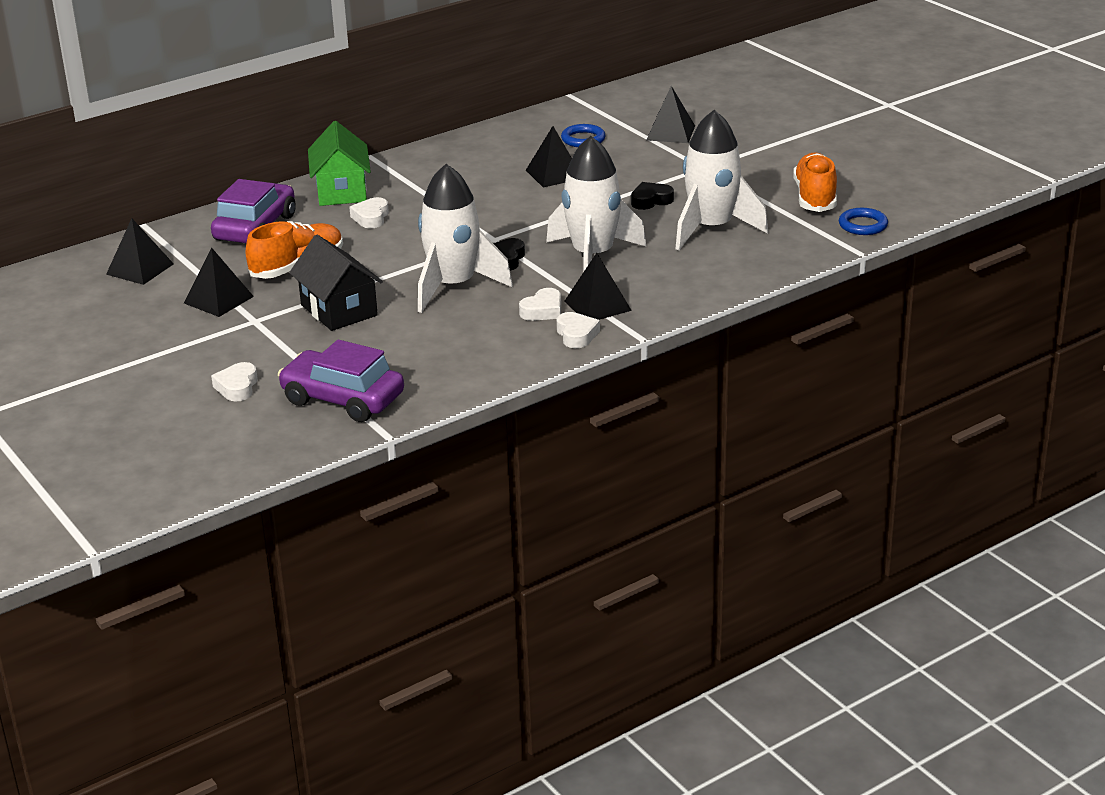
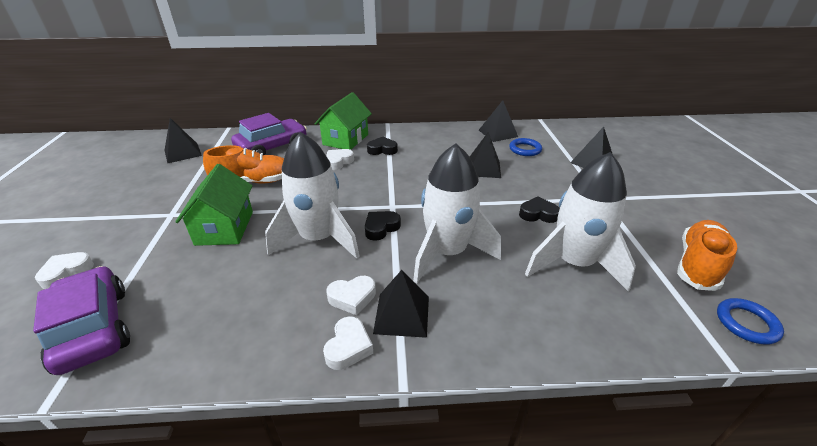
camera: 30 degrees right, 5 degrees up
(218, 300) = (180, 189): black pyramid -> black pyramid (498, 133)
(339, 310) = (224, 228): black house -> green house
(407, 189) = (382, 150): none -> black heart

